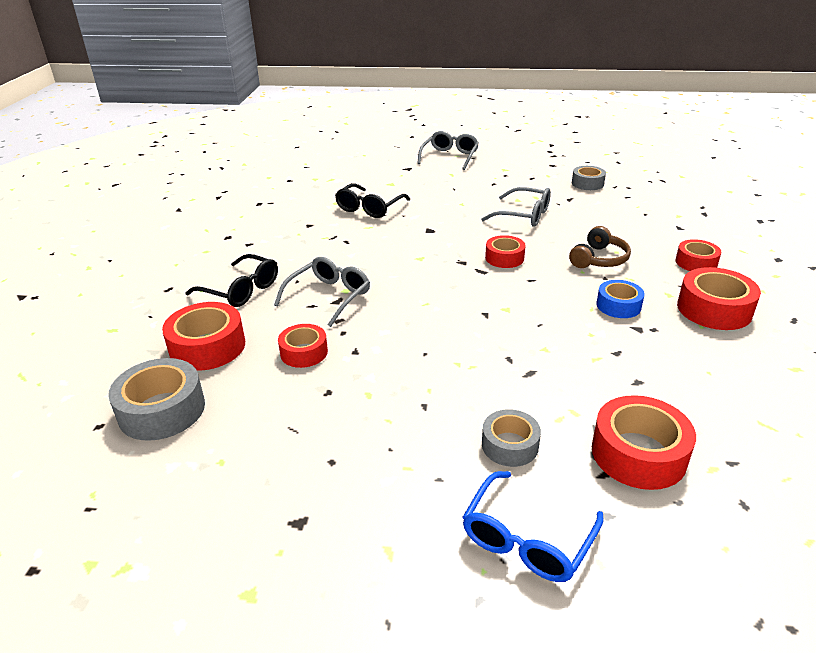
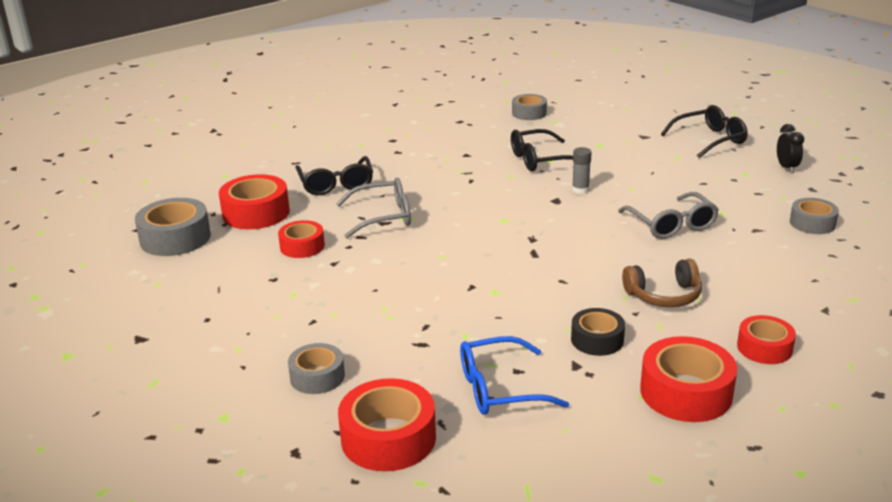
camera: 45 degrees right, 5 degrees down
(303, 180) = (529, 113): none -> grey tape
(432, 217) = (580, 190): none -> grey glue stick
(450, 157) = (710, 140): grey glasses -> black glasses
(504, 258) = (575, 252): red tape -> none
(519, 158) = (786, 168): none -> black clock
(527, 539) = (227, 429): blue glasses -> blue glasses (499, 388)
(618, 306) = (597, 340): blue tape -> black tape

